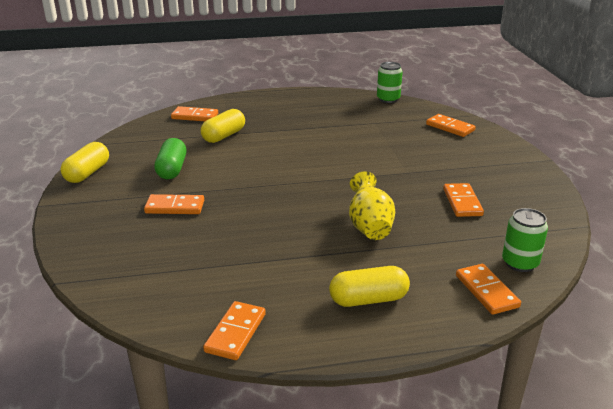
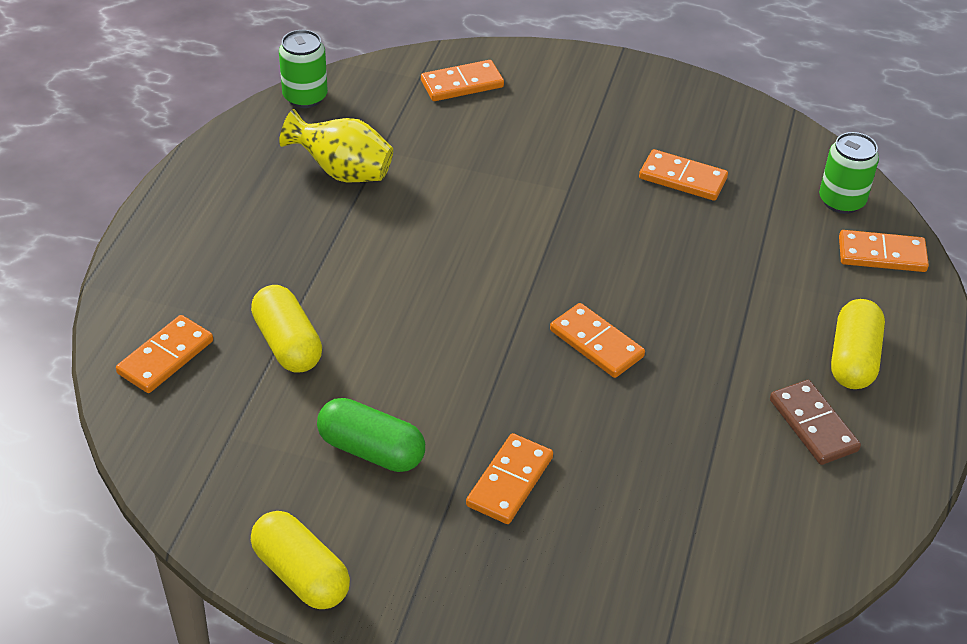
camera: 65 degrees left, 15 degrees up
(235, 333) = (866, 506): orange domino -> orange domino (596, 343)
(292, 295) = (813, 425): none -> brown domino
(369, 227) = (693, 290): yellow vase -> yellow vase (342, 172)

